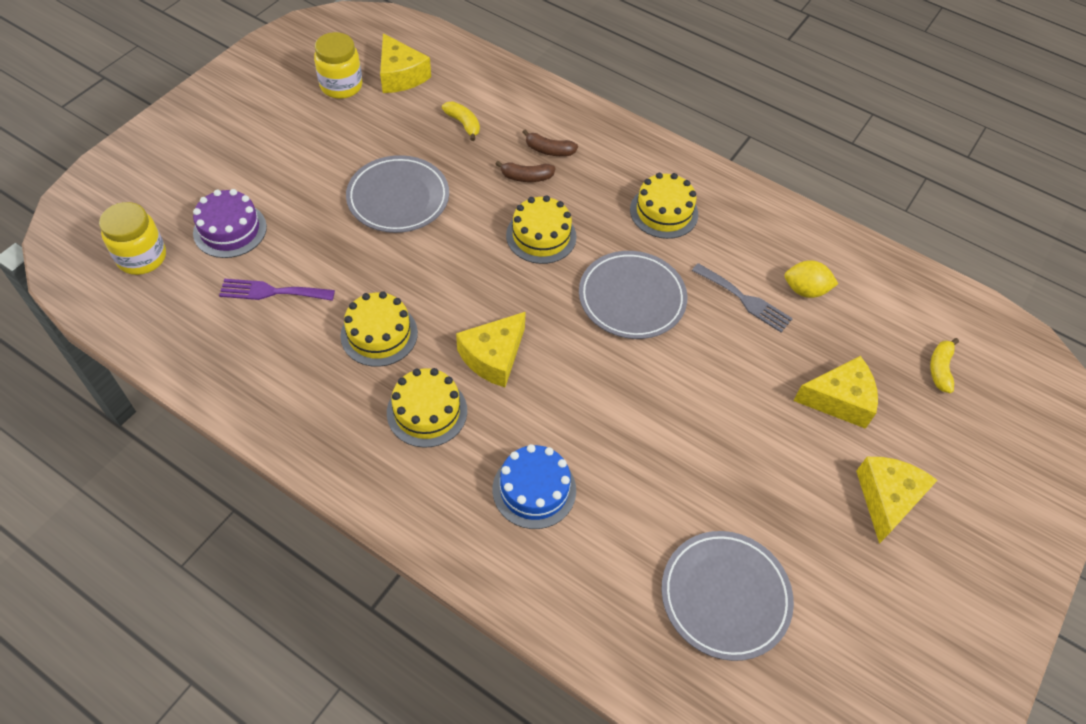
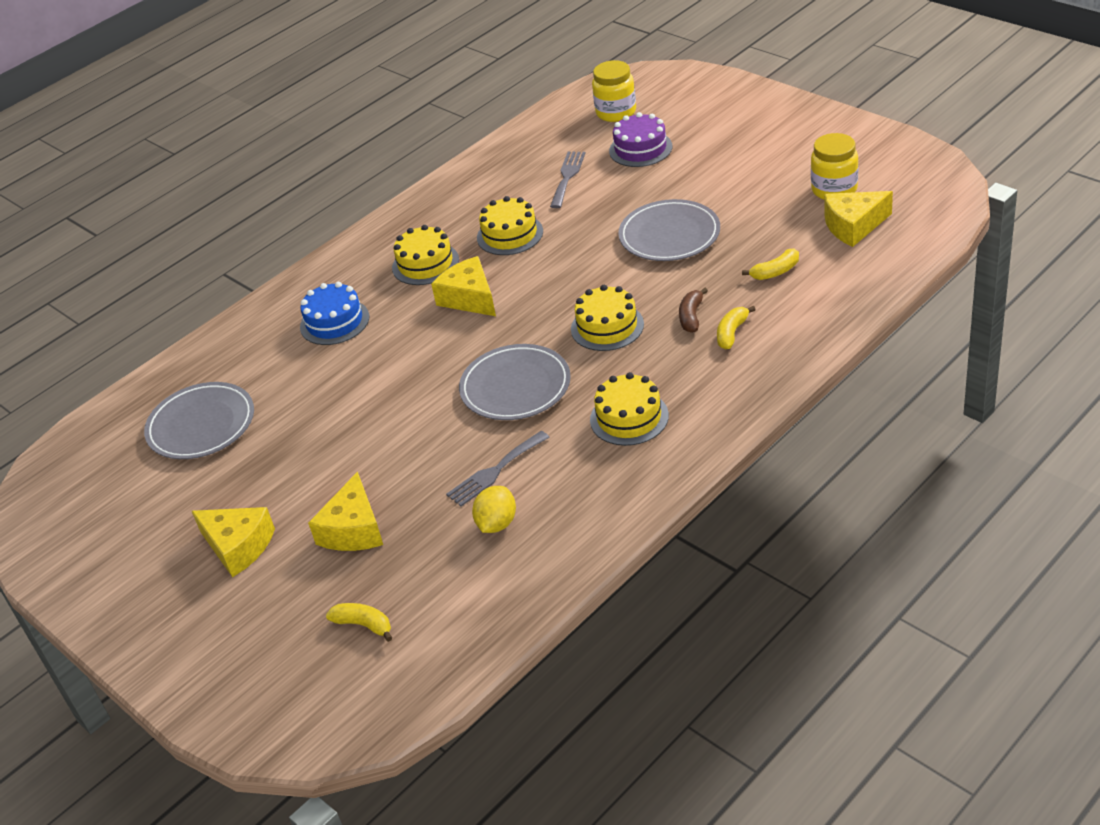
camera: 110 degrees right, 15 degrees down
(271, 292) = (567, 177): purple fork -> grey fork
(549, 150) = (732, 333): brown banana -> yellow banana

